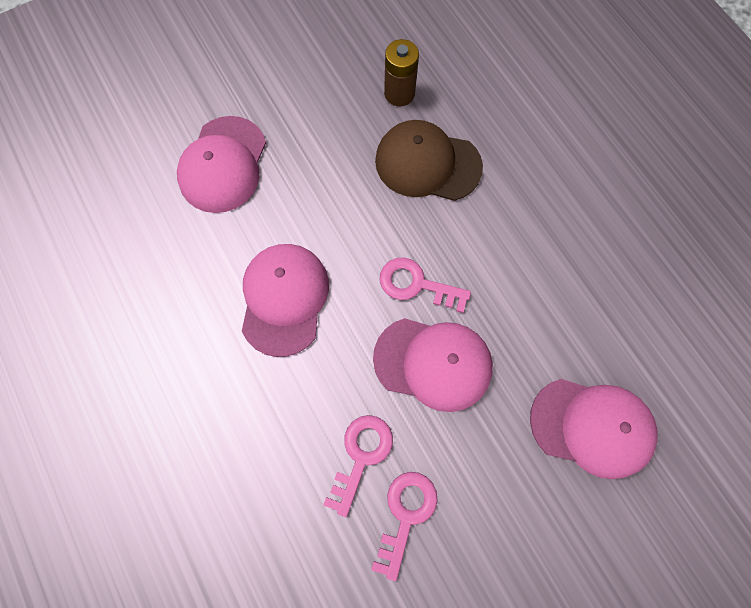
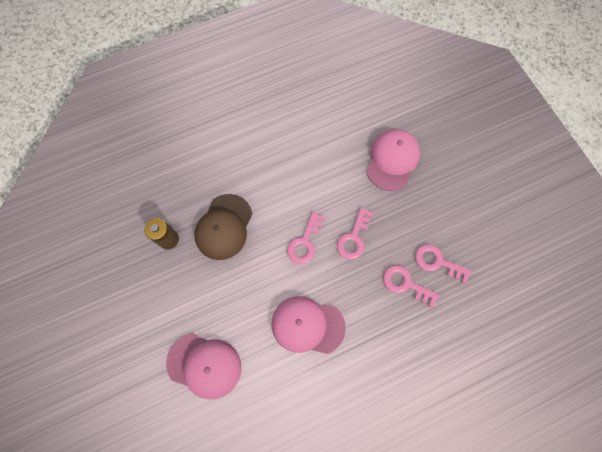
camera: 85 degrees left, 0 degrees up
(433, 363) = (354, 238): pink cap -> pink key

